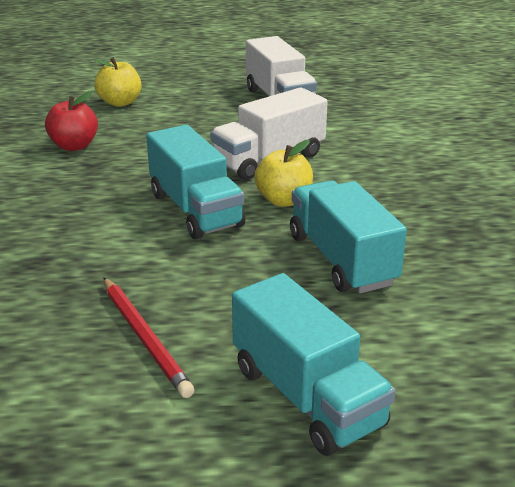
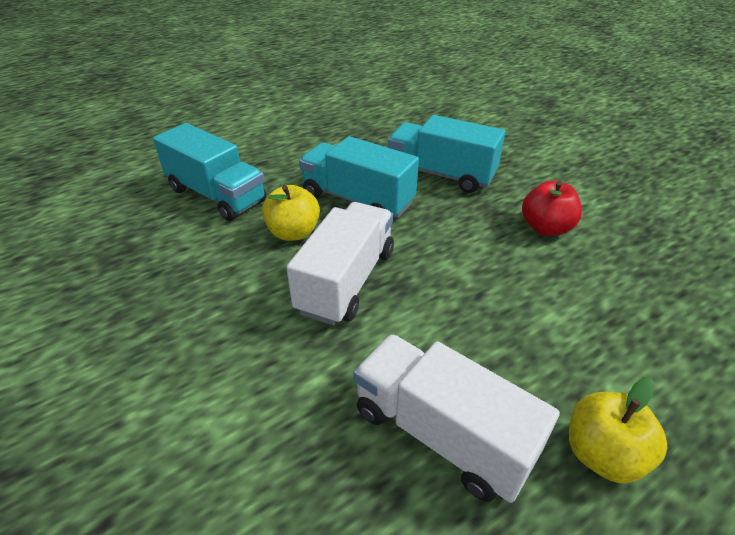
camera: 150 degrees right, 10 degrees up
(120, 102) = (624, 318): yellow apple -> yellow apple (602, 454)
(145, 338) = (305, 124): red pencil -> none
(306, 396) = (206, 126): turquoise truck -> turquoise truck (441, 174)

